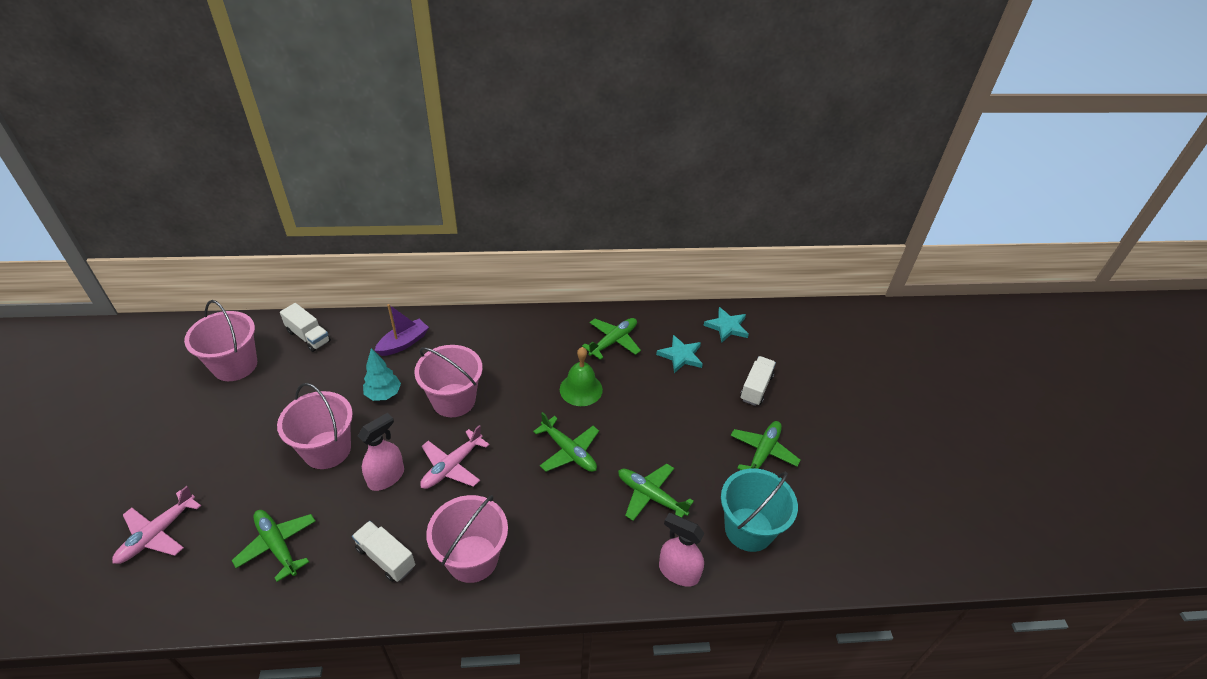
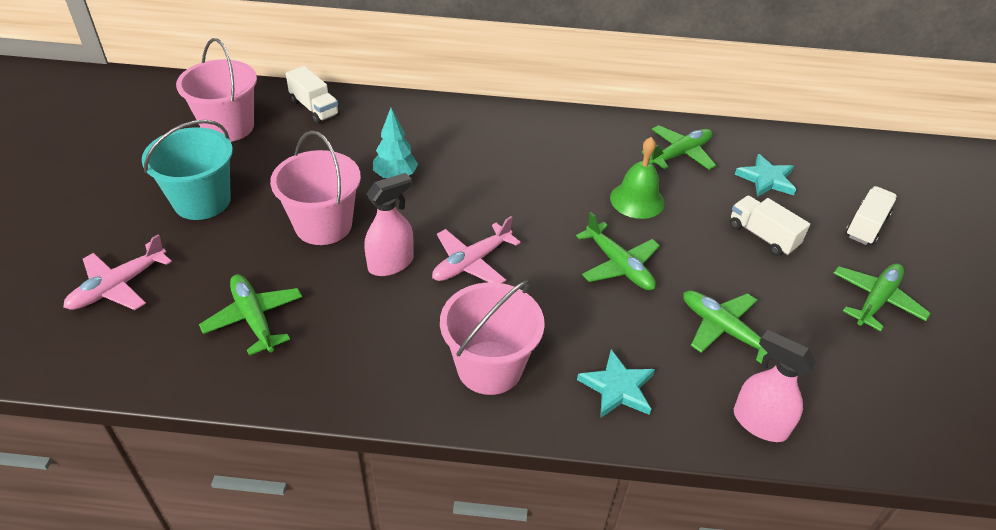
camera: 10 degrees right, 0 degrees up
(386, 558) = (382, 351): white truck -> white truck (762, 236)
(403, 343) = (424, 127): purple boat -> none
(453, 400) = (479, 192): pink bucket -> none
(727, 327) = (827, 155): turquoise star -> turquoise star (618, 388)
(748, 529) = (857, 386): turquoise bucket -> turquoise bucket (202, 201)

